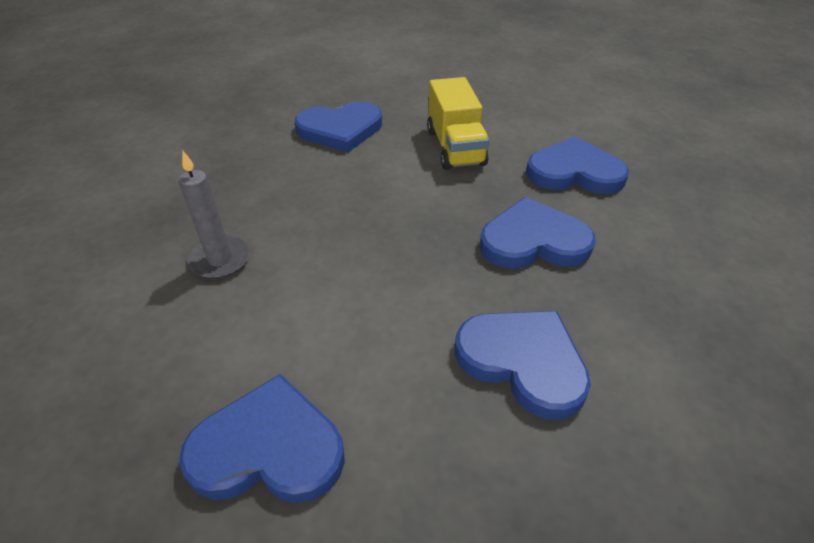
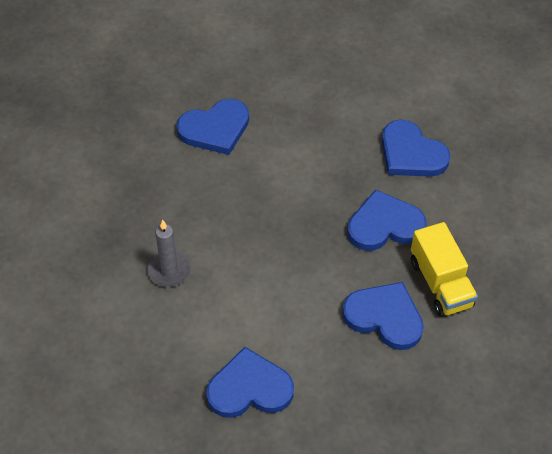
camera: 10 degrees left, 10 degrees up
(455, 147) = (315, 138): yellow truck -> yellow truck (440, 283)
(574, 172) = (411, 153): blue heart -> blue heart turned 135 degrees counterclockwise

